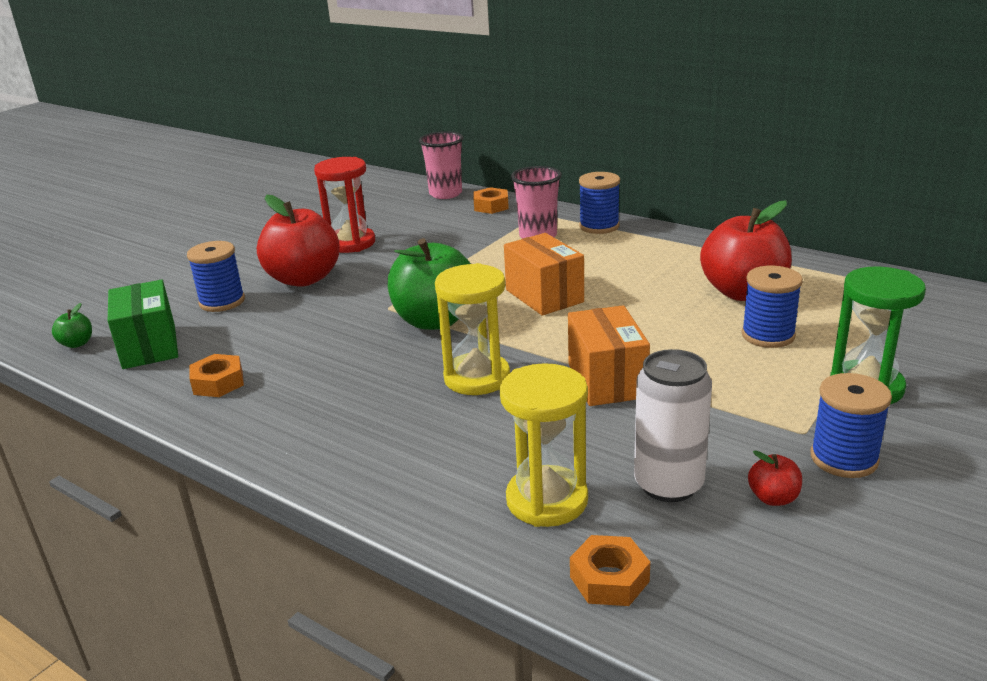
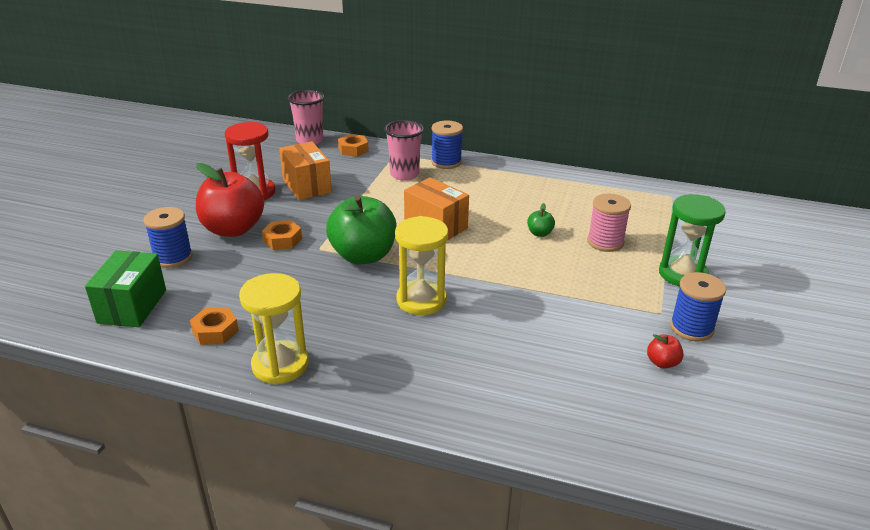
camera: 20 degrees left, 5 degrees up
(77, 344) = (61, 311): green apple -> green apple (539, 233)
(149, 346) = (132, 306): green box -> green box turned 45 degrees clockwise
(547, 500) = (520, 389): yellow hourglass -> yellow hourglass (280, 365)
(607, 380) = (515, 290): orange box -> orange box (307, 186)
(609, 579) = (589, 438): orange nut -> orange nut (282, 240)
(668, 484) = (594, 364): white can -> none
(743, 292) = (574, 209): red apple -> none
(768, 335) = (605, 242): blue spool -> pink spool

